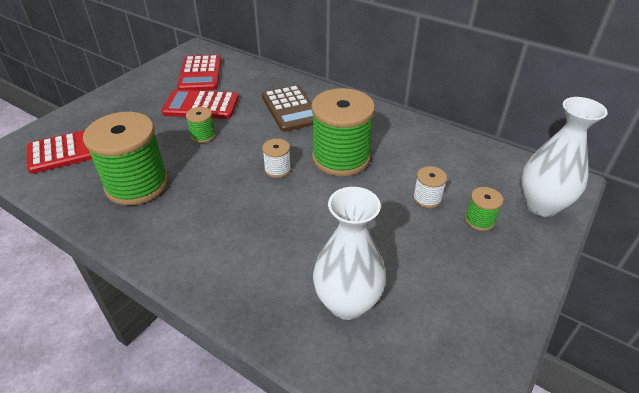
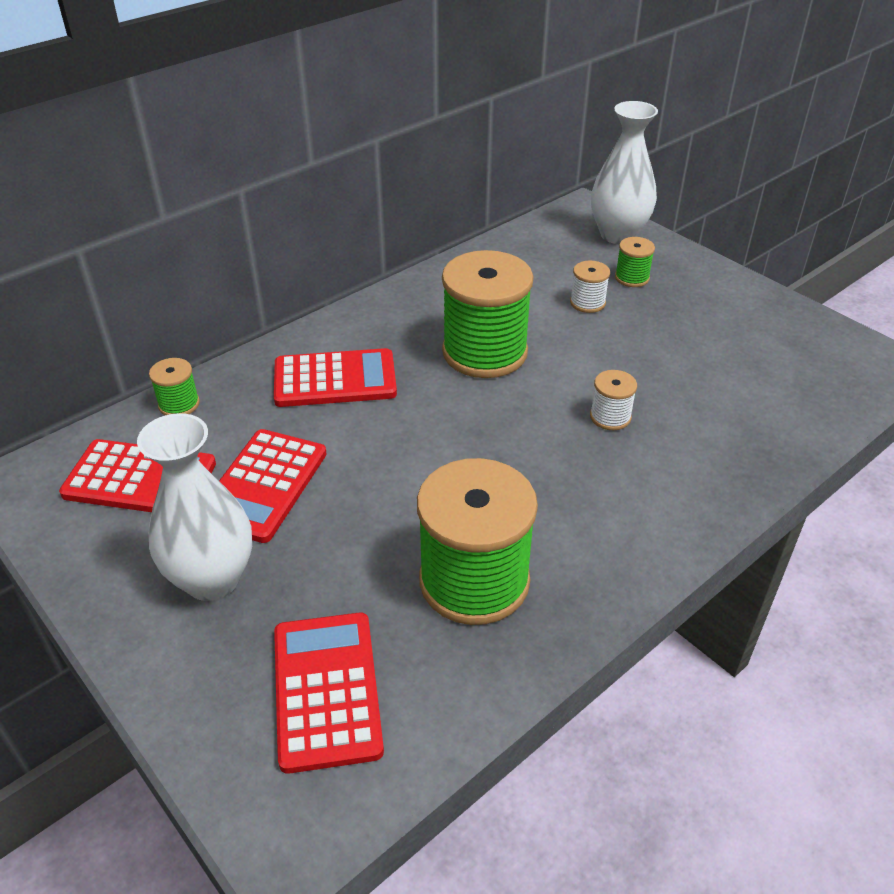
camera: 75 degrees left, 0 degrees up
(203, 135) = (364, 489): green spool -> green spool (179, 404)
(277, 169) = (489, 415): white spool -> white spool (610, 417)
(290, 109) = (335, 379): brown calculator -> red calculator
(347, 303) = (743, 395): white vase -> white vase (212, 579)

